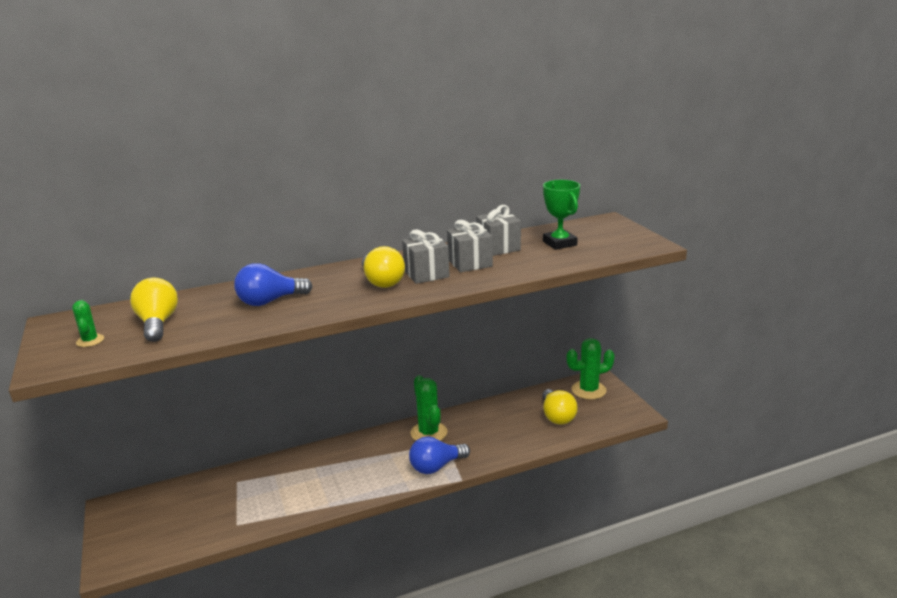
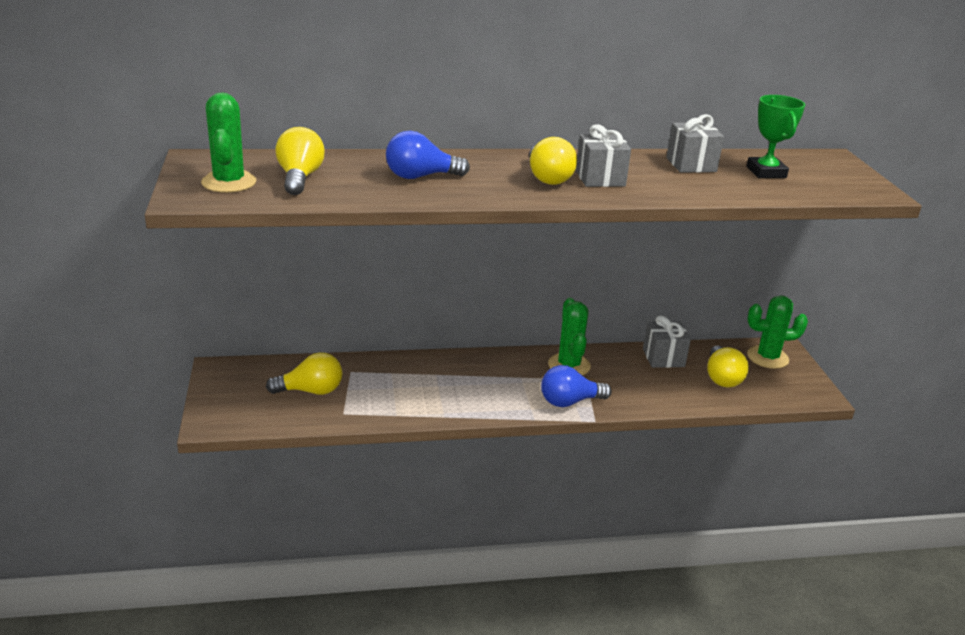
camera: 10 degrees right, 5 degrees up
(90, 341) = (229, 182): green cactus -> green cactus, size x1.91
(202, 509) = (311, 391): none -> yellow light bulb
(470, 263) = (653, 176): grey gift -> grey gift (663, 358)

